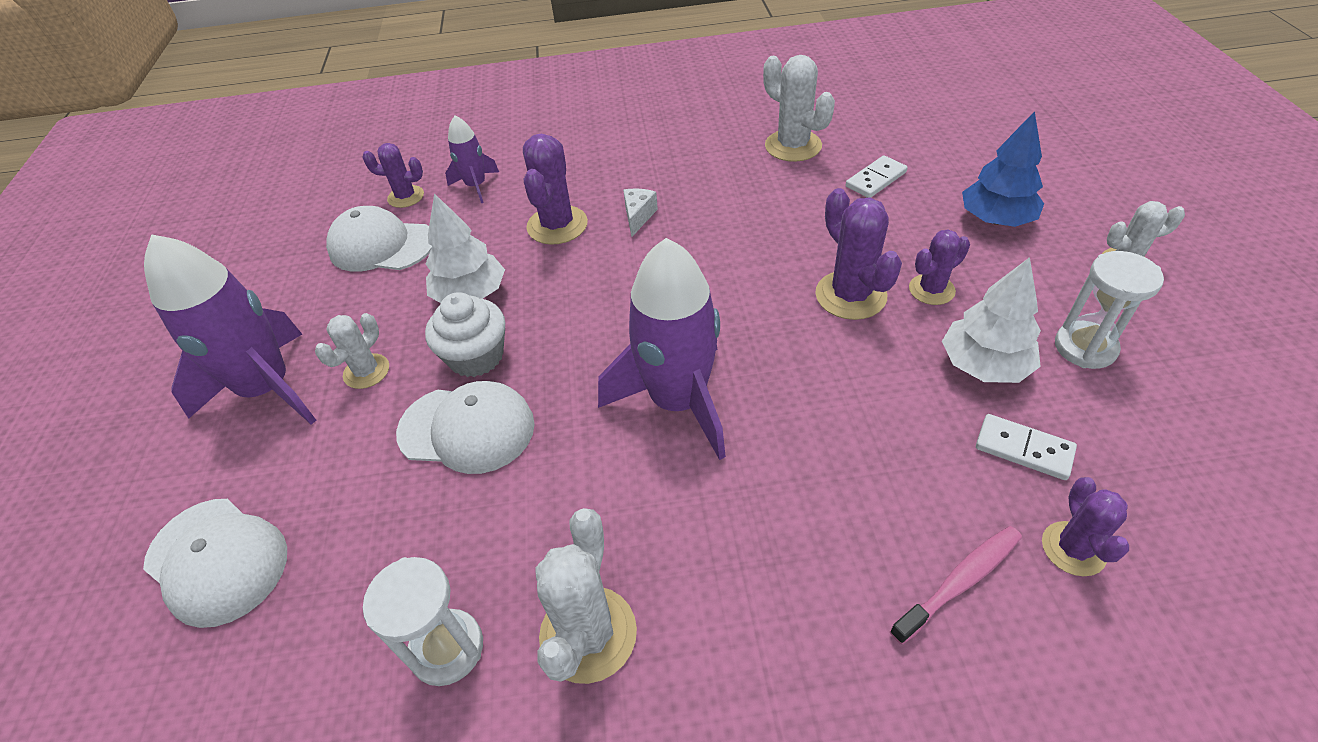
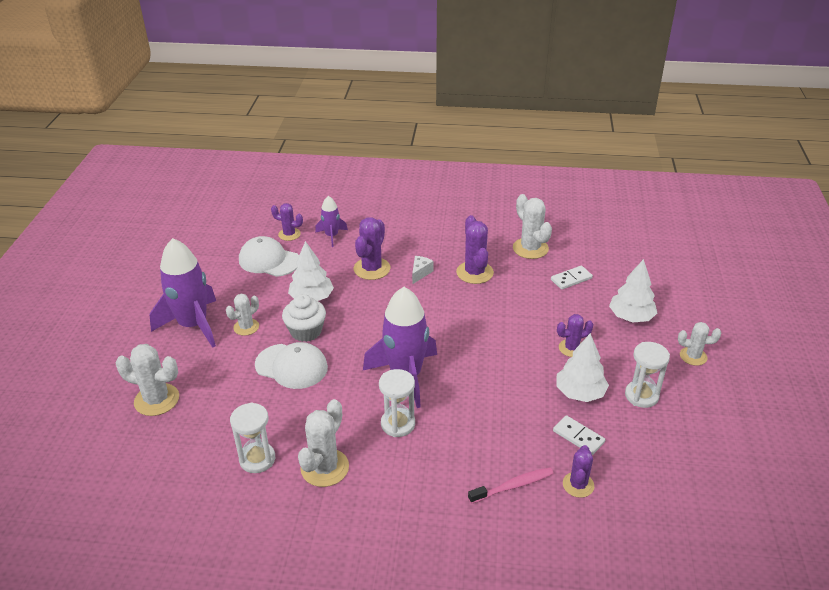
camera: 10 degrees right, 10 degrees down
(217, 560) = (157, 400): white cap -> white cactus
(697, 501) = (398, 424): none -> white hourglass
(850, 295) = (524, 342): purple cactus -> purple cactus (474, 272)
(995, 219) = (631, 317): blue tree -> white tree

